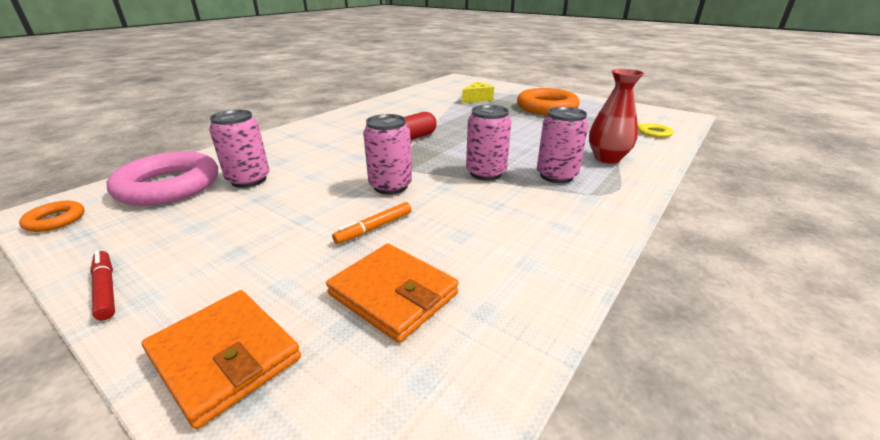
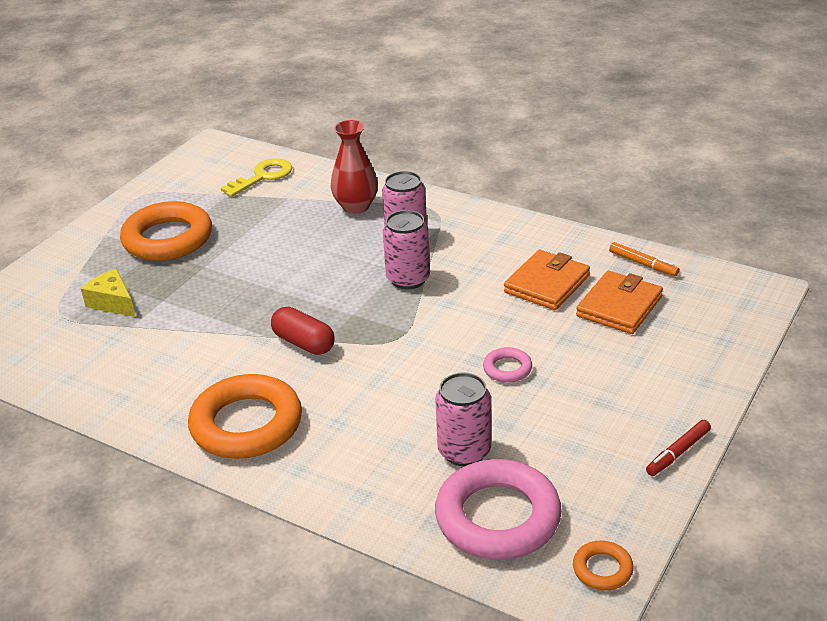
camera: 95 degrees left, 5 degrees up
(225, 356) = (704, 360): orange wallet -> orange wallet (546, 284)
(329, 205) = (507, 369): none -> pink ring
(343, 124) = (246, 424): none -> orange ring
(374, 228) = (538, 331): orange marker -> orange marker (643, 264)
(390, 186) = (454, 337): pink can -> none

